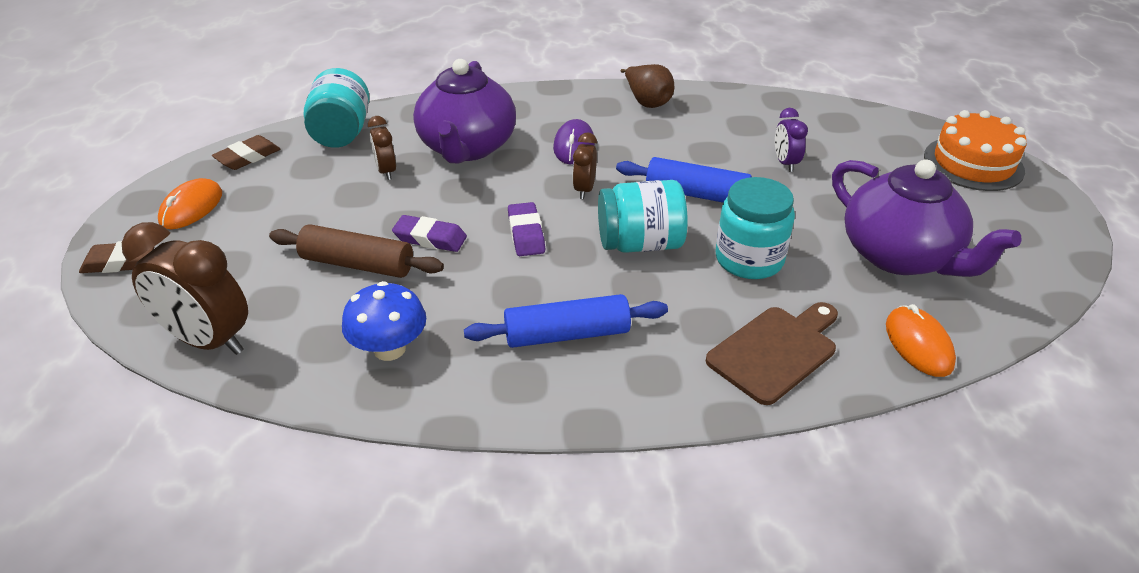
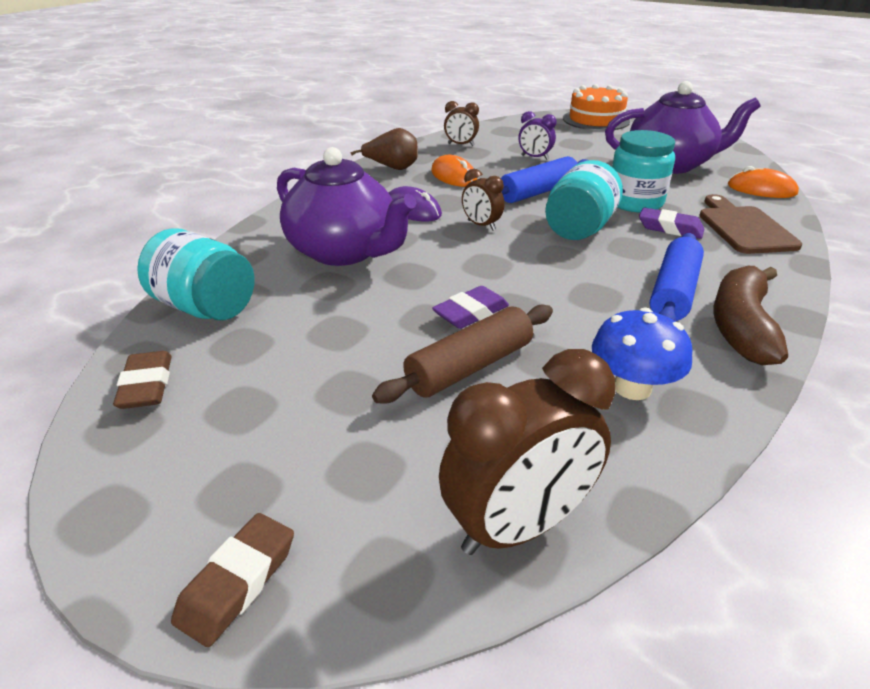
camera: 55 degrees left, 5 degrees down
(191, 208) = (193, 467): orange mouse -> orange mouse (453, 176)
(386, 171) = (322, 303): brown clock -> brown clock (460, 145)
(526, 234) = (516, 267): purple eraser -> purple eraser (670, 228)
(540, 390) = (741, 326): none -> brown banana

